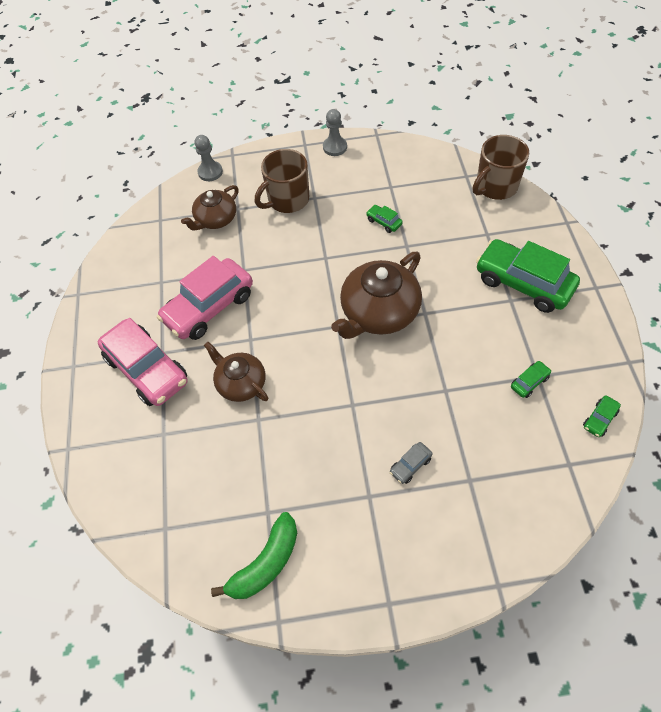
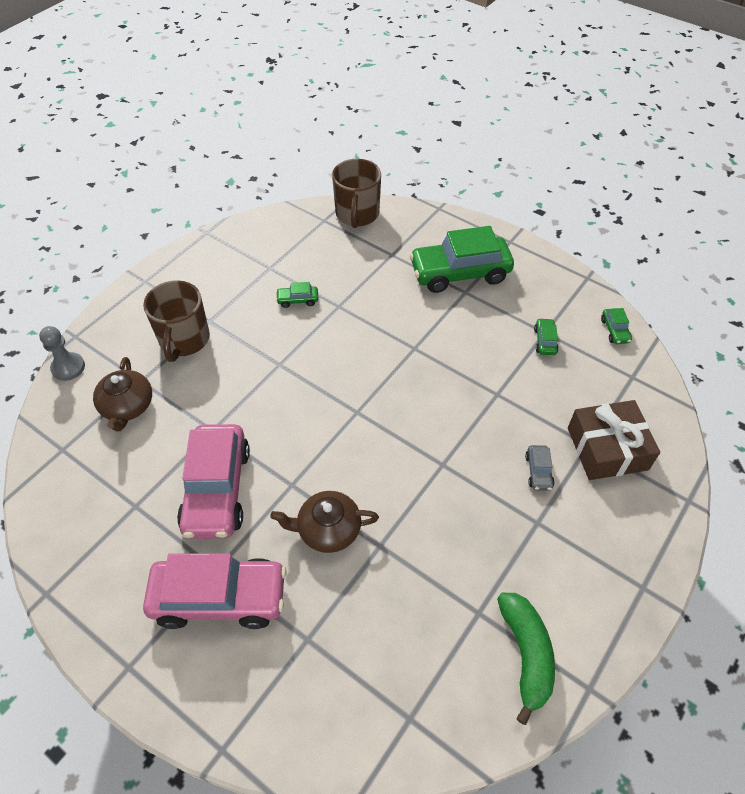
camera: 50 degrees left, 5 degrees down
(335, 147) = (178, 266): grey pawn -> none
(379, 312) = (378, 375): brown teapot -> none
(481, 495) = (607, 448): none -> brown gift

